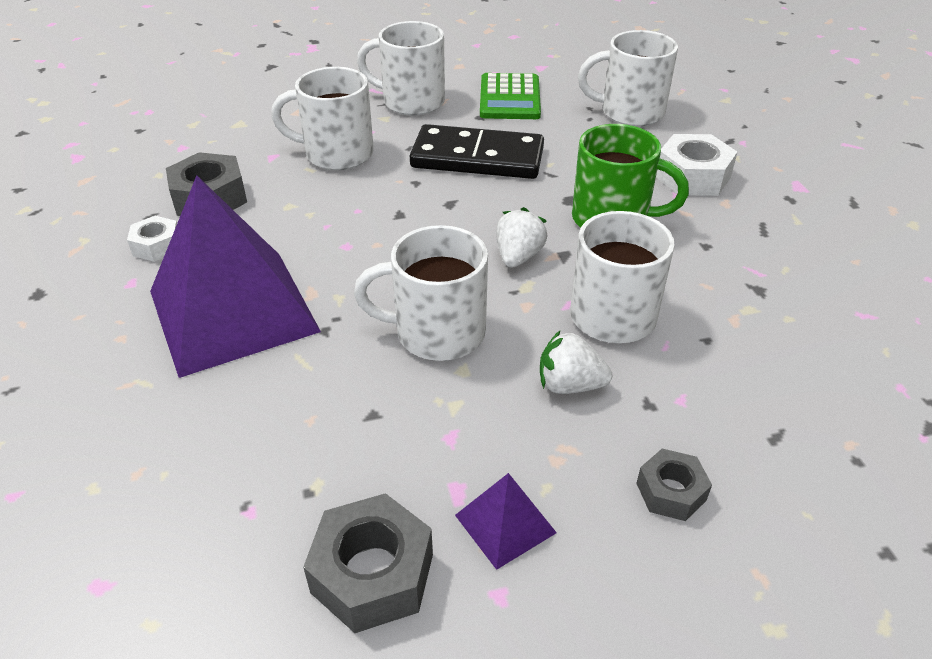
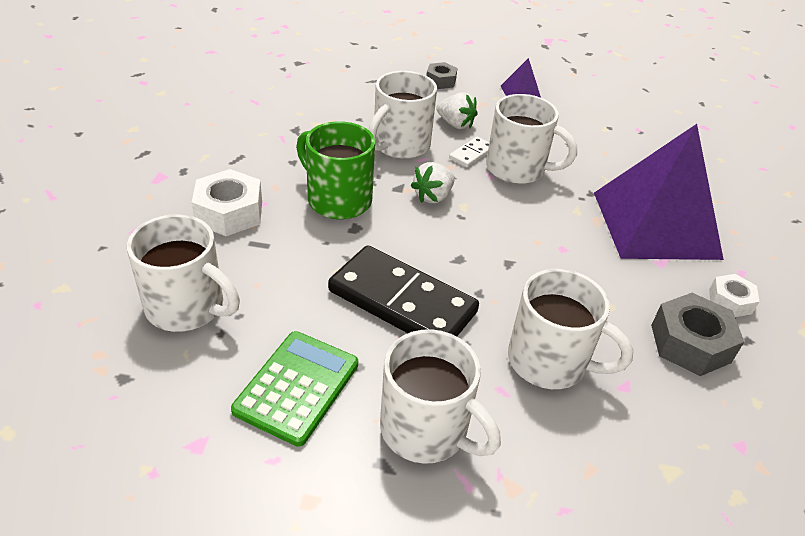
camera: 160 degrees left, 0 degrees up
(372, 573) = (584, 98): grey nut -> none
(512, 335) = (471, 154): none -> white domino

